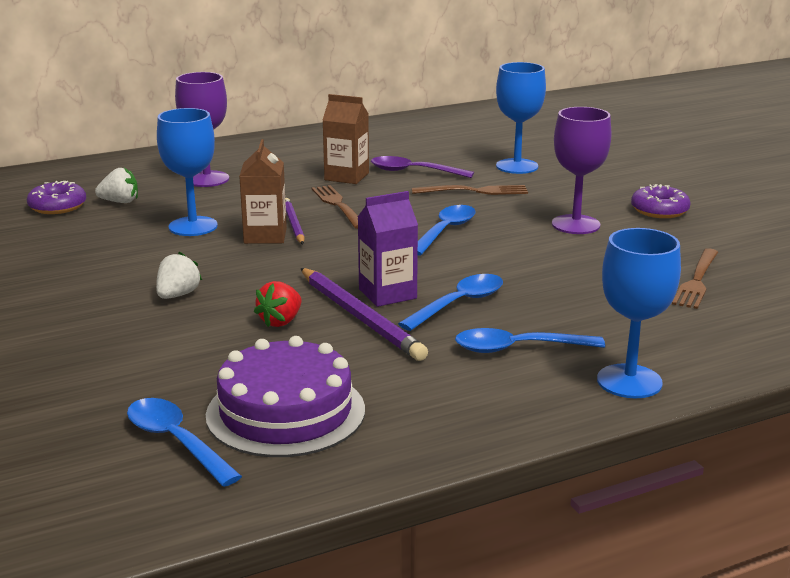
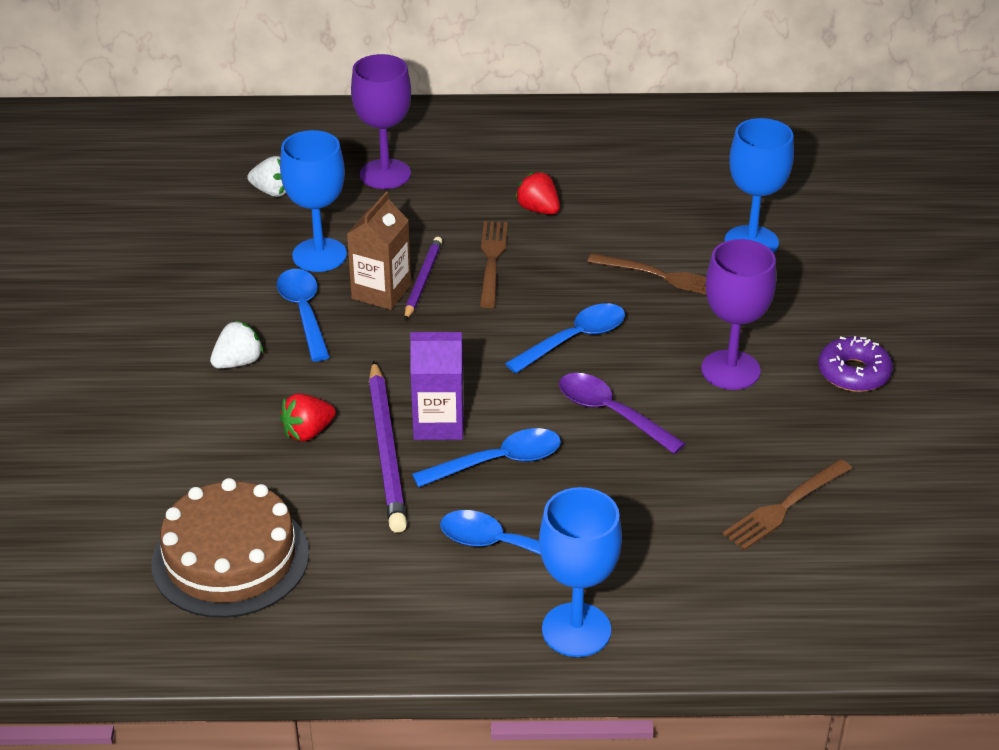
camera: 25 degrees right, 15 degrees up
(57, 206) = (208, 183): purple donut -> none
(176, 442) = (118, 562): blue spoon -> blue spoon (304, 312)
(285, 412) = (230, 558): purple cake -> brown cake
(346, 176) = (538, 209): brown carton -> red strawberry
(414, 172) = (621, 221): purple spoon -> purple spoon (611, 413)

